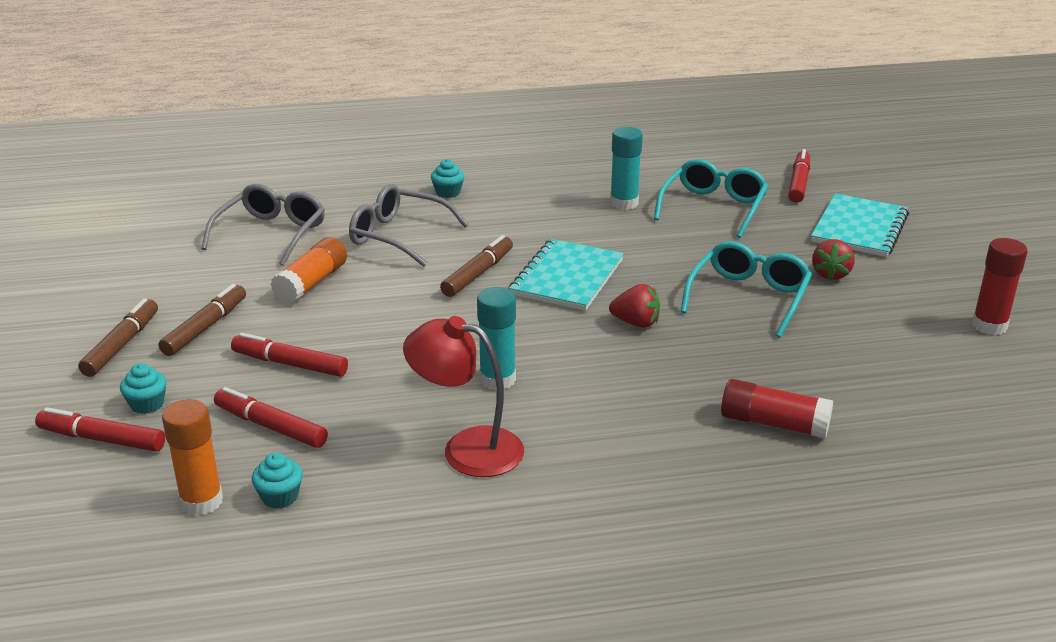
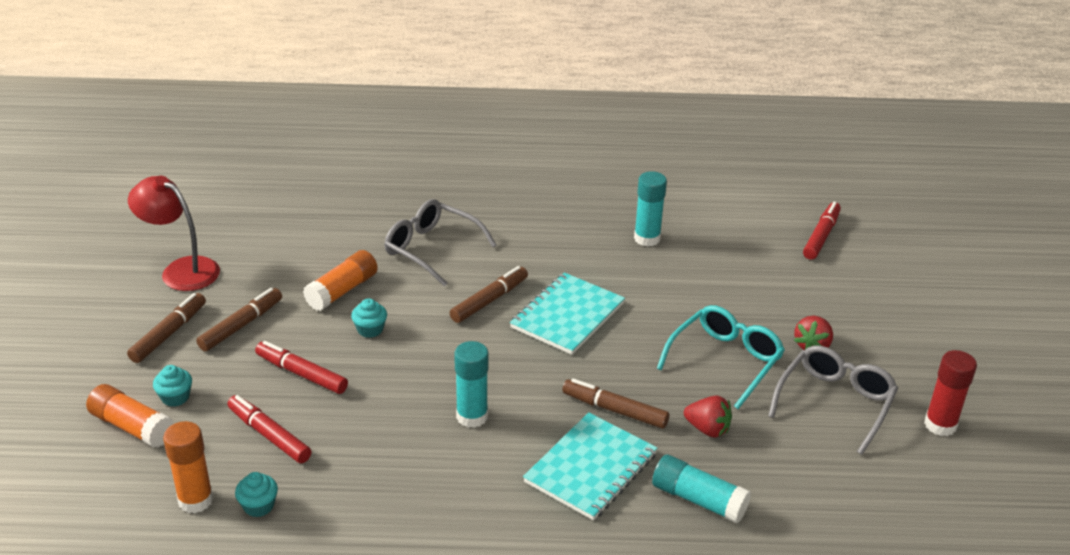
camera: 10 degrees right, 5 degrees up
(102, 439) = (132, 426): red marker -> orange glue stick
(271, 234) = (322, 232): grey glasses -> grey glasses (835, 403)
(448, 192) = (490, 206): turquoise cupcake -> turquoise cupcake (370, 329)
(467, 448) = (425, 483): red lamp -> red lamp (181, 270)
(636, 323) = (613, 374): red strawberry -> red strawberry (707, 429)
(651, 354) = (615, 410): none -> brown marker
(713, 207) = (729, 254): turquoise glasses -> none
(773, 423) = (698, 499): red glue stick -> turquoise glue stick
(859, 228) = (859, 297): turquoise notebook -> turquoise notebook (590, 468)

